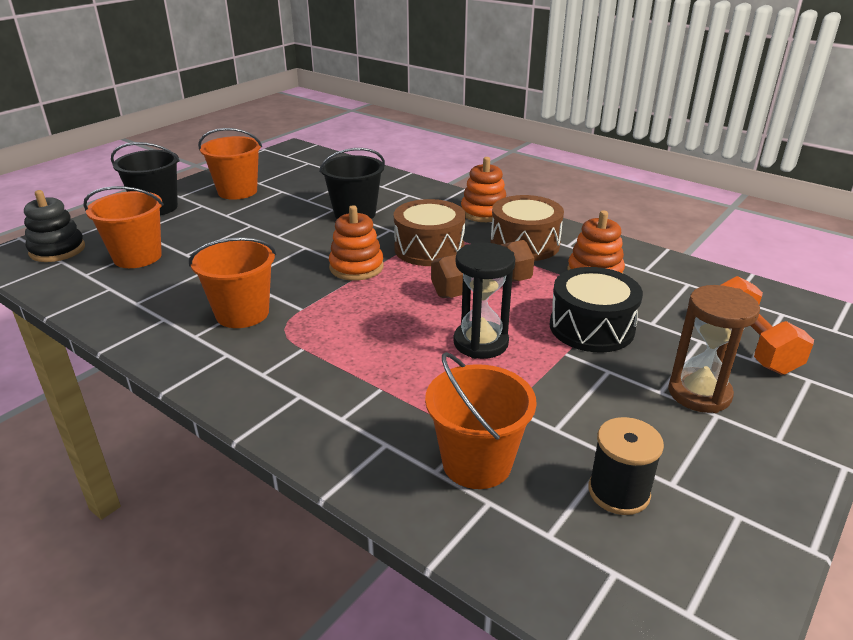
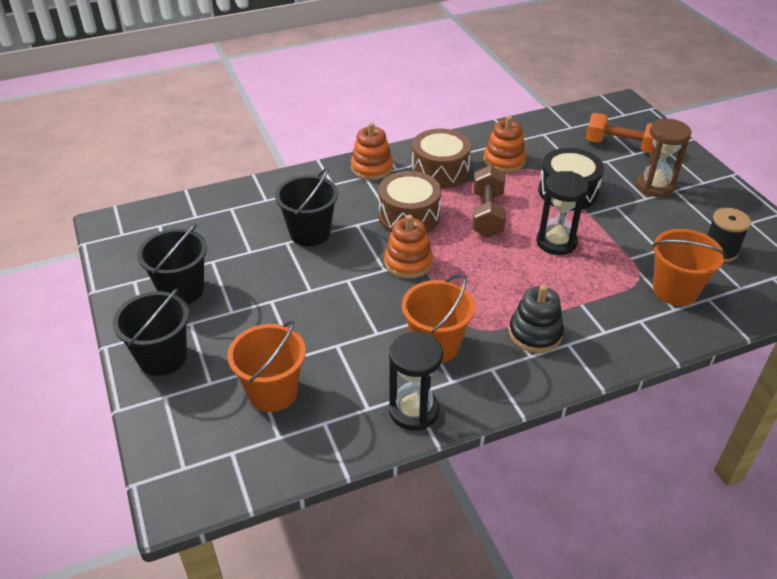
camera: 60 degrees left, 10 degrees up
(57, 250) = (200, 453): black stacking toy -> black stacking toy (535, 333)
(142, 326) = (413, 411): none -> black hourglass
(237, 191) = (182, 290): orange bucket -> black bucket

